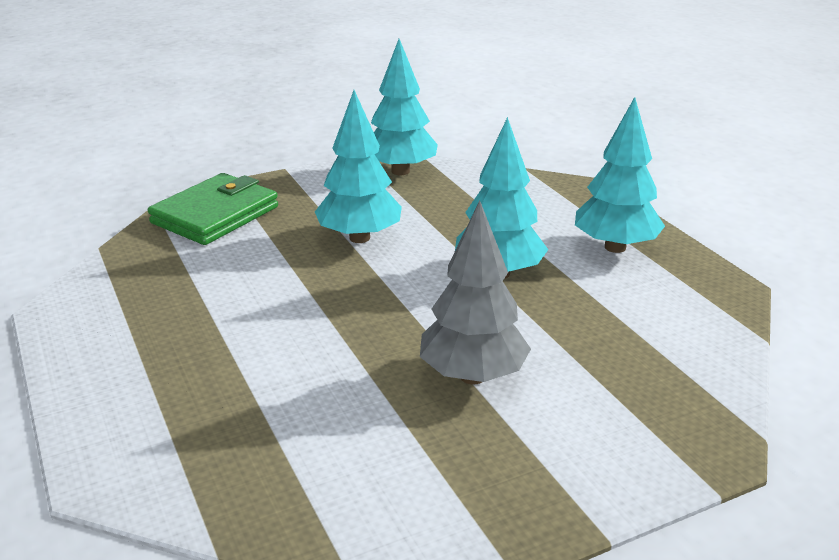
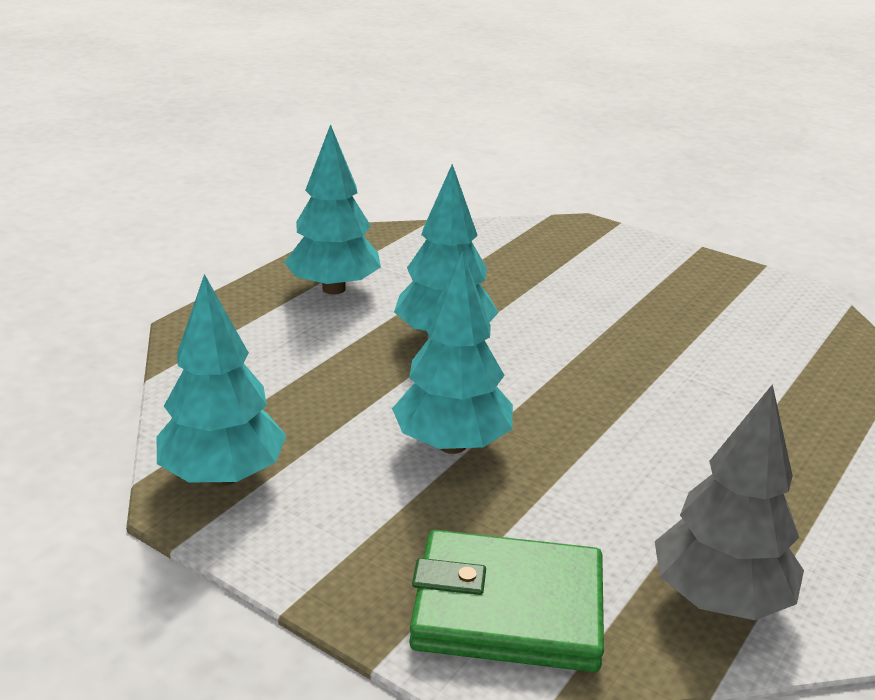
camera: 120 degrees left, 0 degrees up
(472, 376) = (616, 315): grey tree -> grey tree (719, 599)

